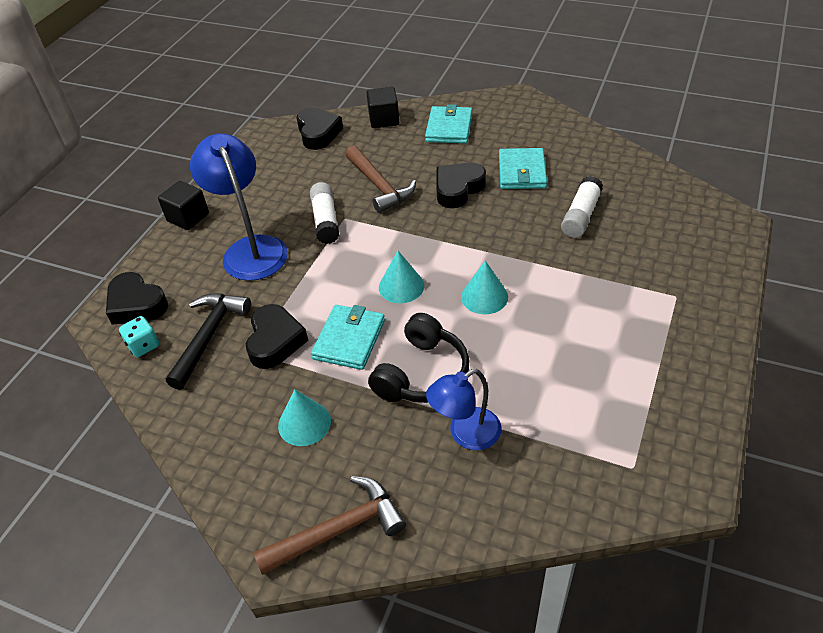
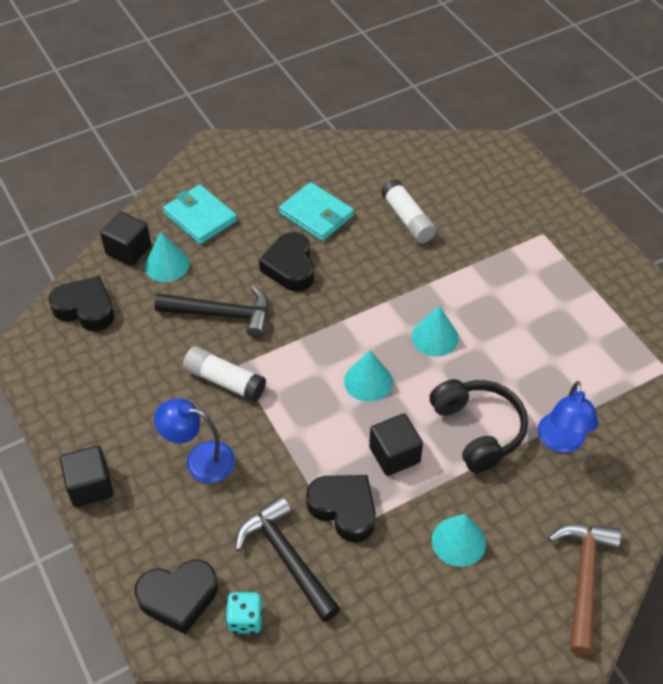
camera: 55 degrees left, 5 degrees up
(251, 249) = (200, 460): blue lamp -> blue lamp, size x0.63
(349, 339) = (394, 455): turquoise wallet -> black cube
(379, 186) = (222, 314): brown hammer -> black hammer
(391, 140) = (167, 265): none -> turquoise cone

